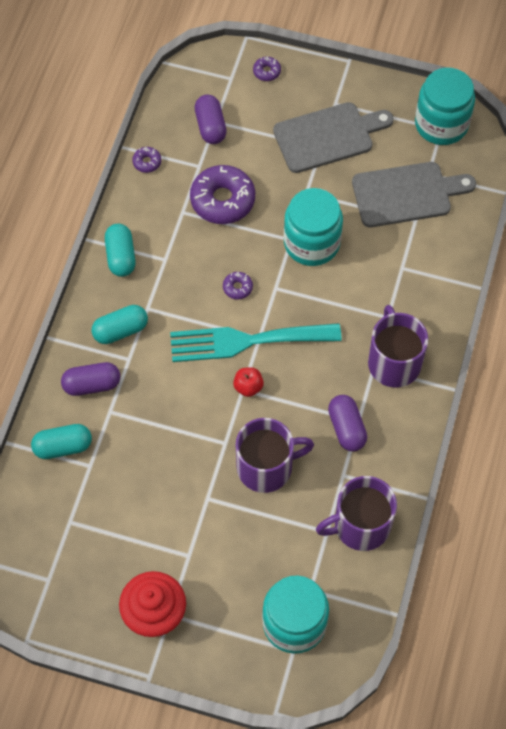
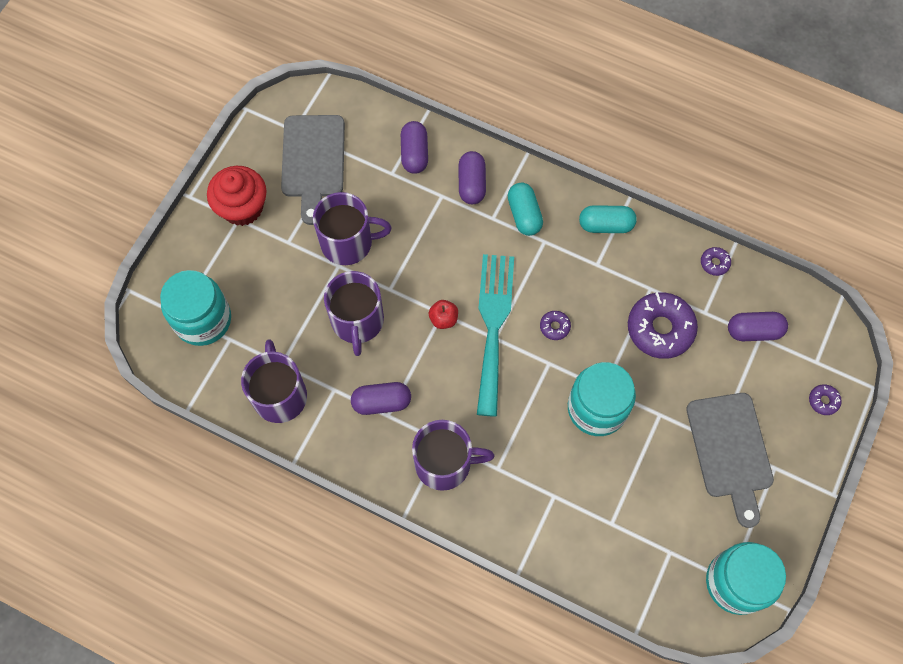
camera: 100 degrees right, 5 degrees up
(63, 446) = (414, 154): turquoise capsule -> purple capsule
(179, 493) = (348, 242): none -> purple mug
(406, 194) = (646, 521): grey cutting board -> grey cutting board (313, 161)

